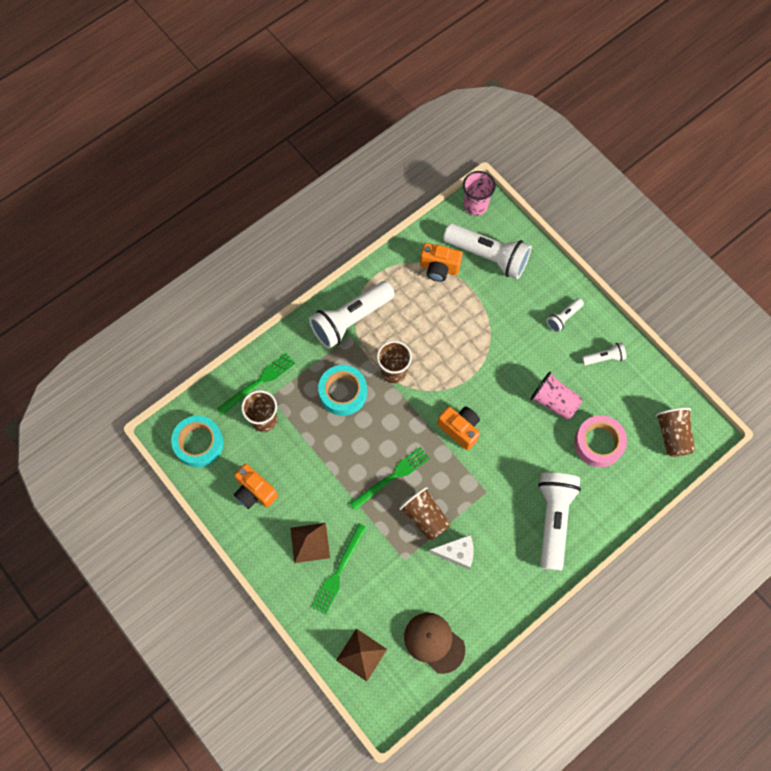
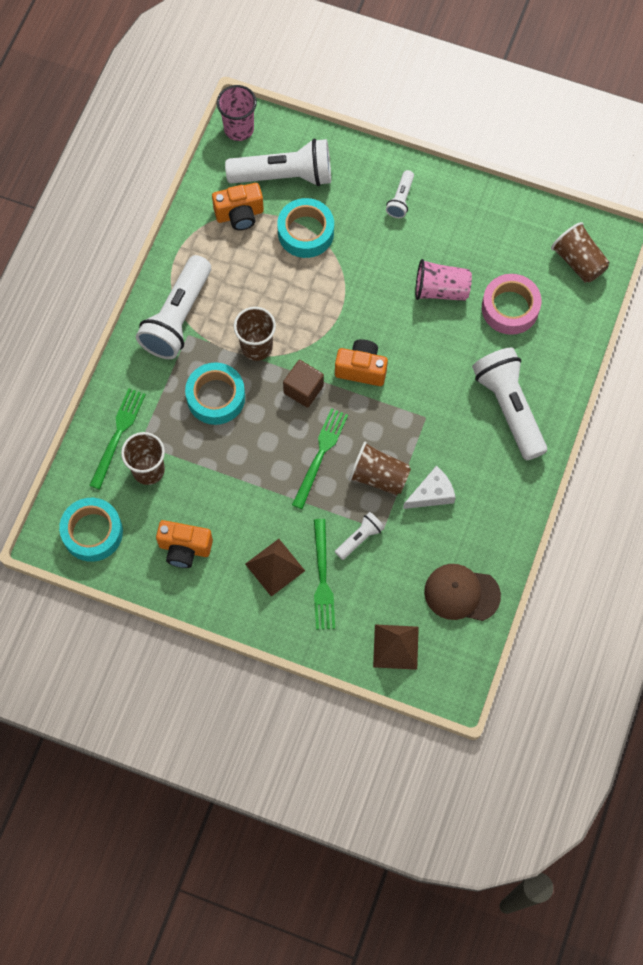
camera: 30 degrees left, 0 degrees up
(409, 421) = (303, 389): none -> brown cube
(479, 306) = (305, 232): none -> turquoise tape
(604, 358) = (465, 219): white flashlight -> white flashlight (360, 538)

